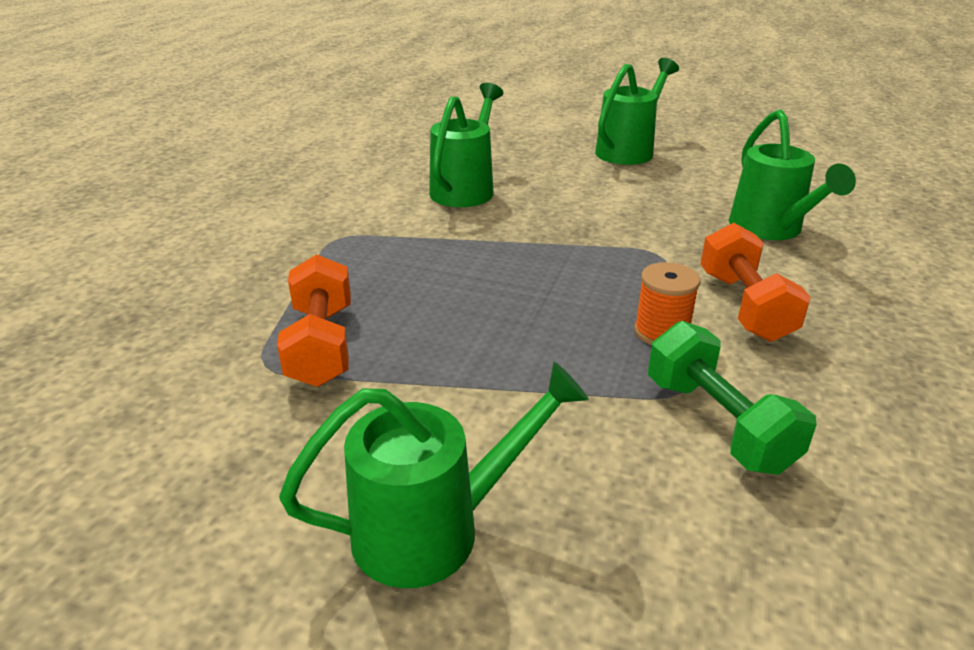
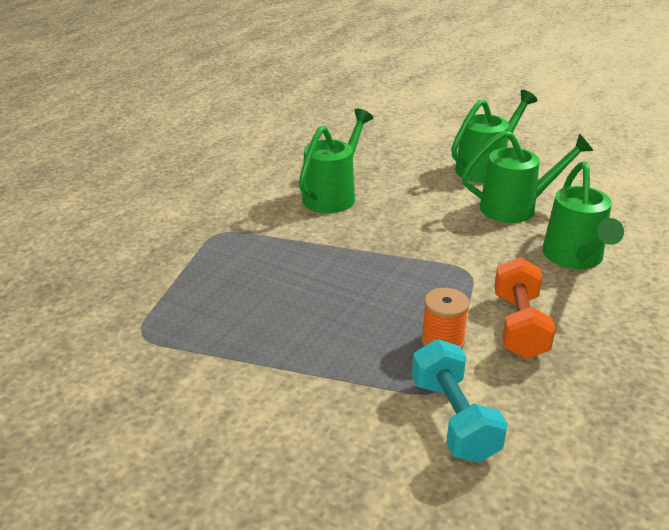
camera: 10 degrees right, 0 degrees up
(321, 345) = (185, 323): orange dumbbell -> none
(435, 529) = (227, 467): green watering can -> green watering can (516, 208)
(718, 424) = (454, 419): green dumbbell -> turquoise dumbbell

